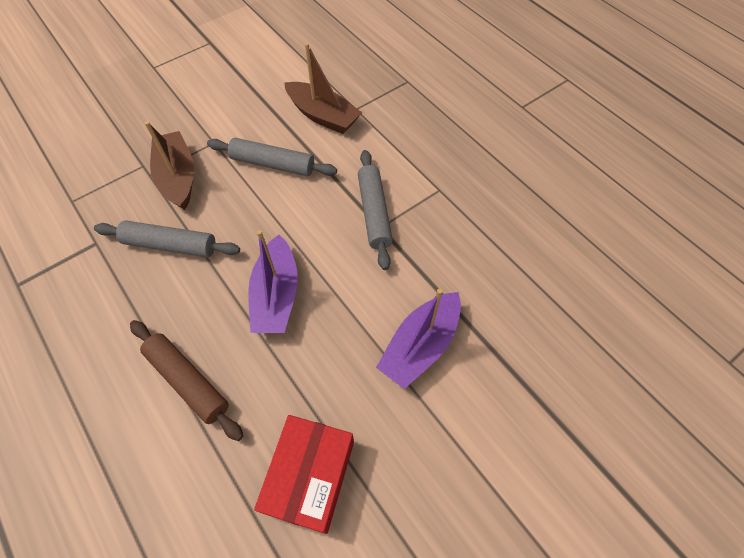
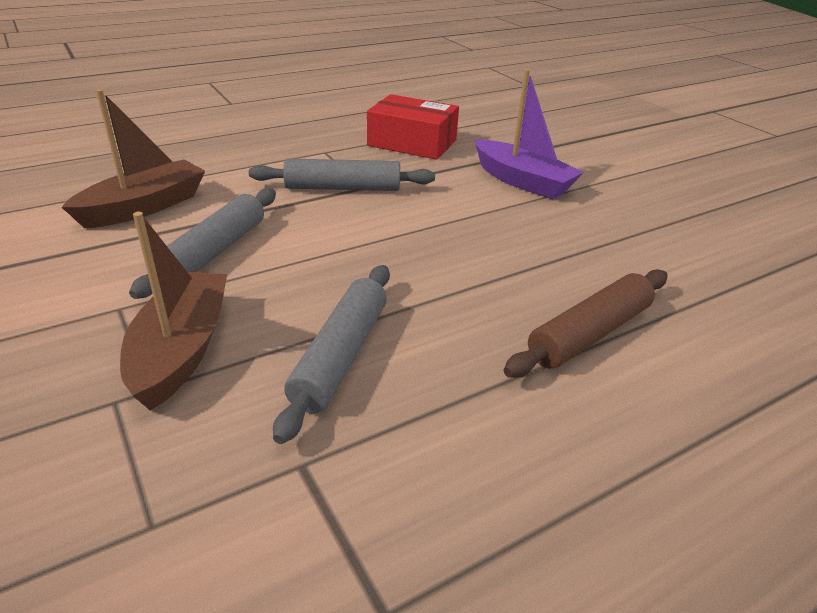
camera: 85 degrees left, 25 degrees down
(178, 177) = (182, 350): brown boat -> brown boat turned 105 degrees clockwise
(276, 295) = (454, 259): purple boat -> none
(309, 476) = (680, 249): red box -> red box (412, 143)

